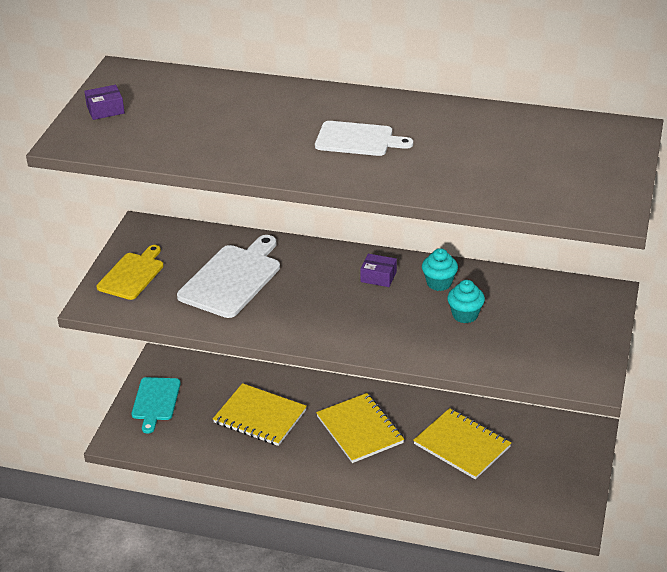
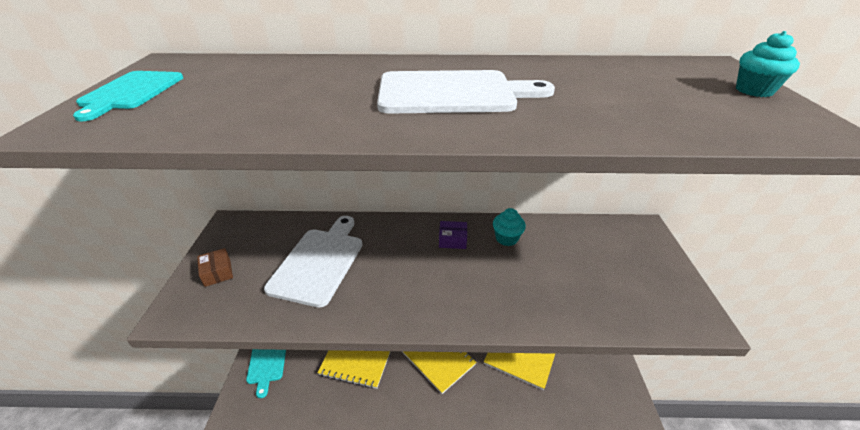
camera: 15 degrees left, 0 degrees up
(105, 110) = (131, 92): purple box -> turquoise cutting board
(132, 274) = (217, 272): yellow cutting board -> brown box
(358, 139) = (452, 93): white cutting board -> white cutting board, size x1.52
(465, 315) = (545, 266): turquoise cupcake -> turquoise cupcake (754, 90)

